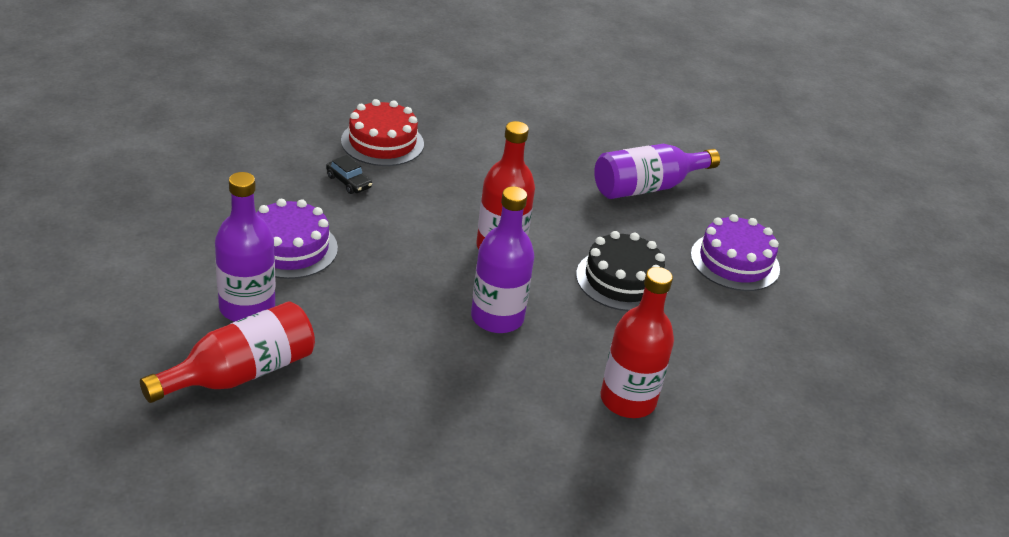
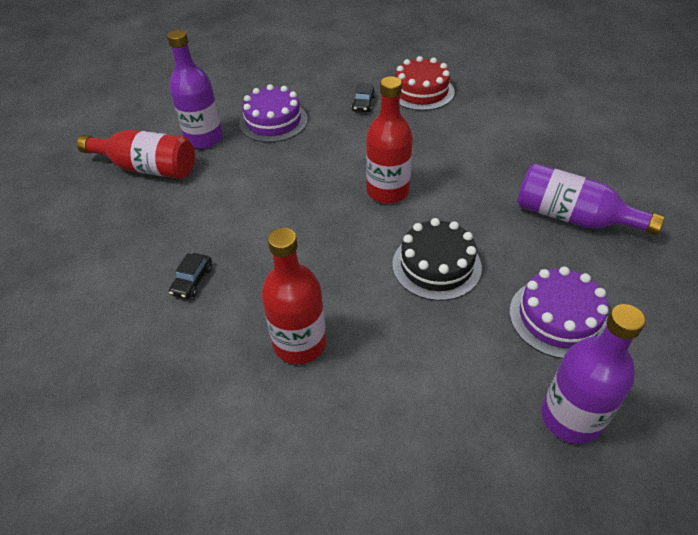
camera: 60 degrees right, 10 degrees up
(475, 426) = (192, 280): none -> black car
(497, 318) = (312, 230): purple bottle -> purple bottle (570, 417)

